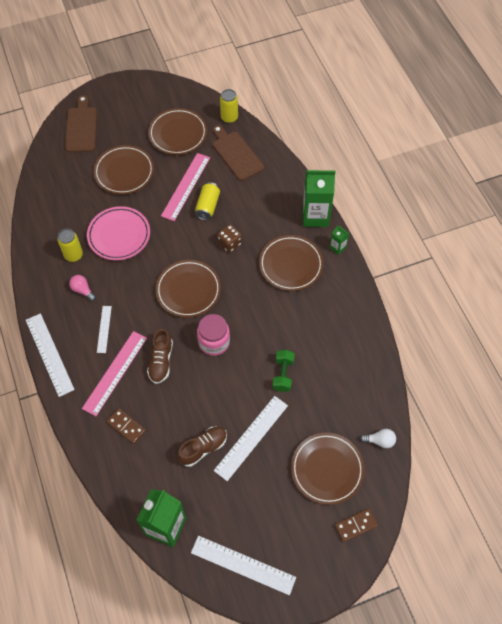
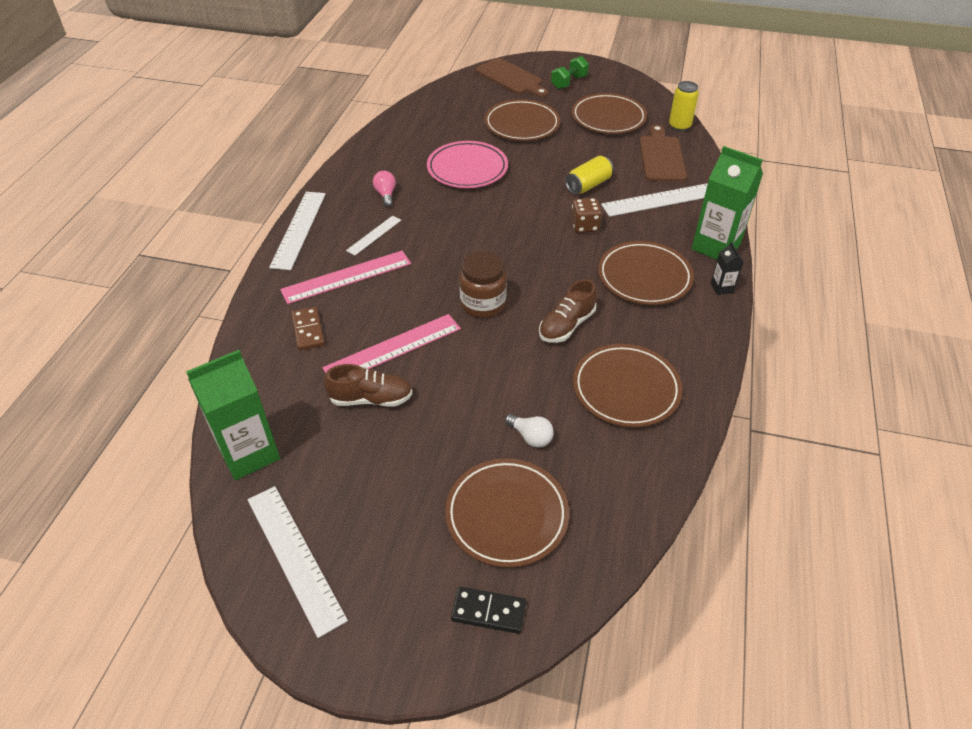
camera: 35 degrees right, 15 degrees down
(73, 255) = (405, 164): yellow can -> none
(81, 127) = (511, 78): brown cutting board -> brown cutting board turned 105 degrees clockwise
(161, 361) = (405, 292): brown shoe -> brown shoe (566, 325)
(186, 186) = (578, 160): pink ruler -> pink ruler (393, 348)
(188, 290) = (498, 245): brown plate -> brown plate (626, 389)
(214, 342) = (483, 304): pink jar -> brown jar
(251, 437) = (439, 421): white ruler -> white ruler (659, 200)
(283, 374) = (539, 378): green dumbbell -> green dumbbell (569, 82)
(337, 247) = (722, 288): green carton -> black carton
(355, 525) = (488, 612): brown domino -> black domino
(379, 441) = (612, 526): white light bulb -> white light bulb (530, 437)

